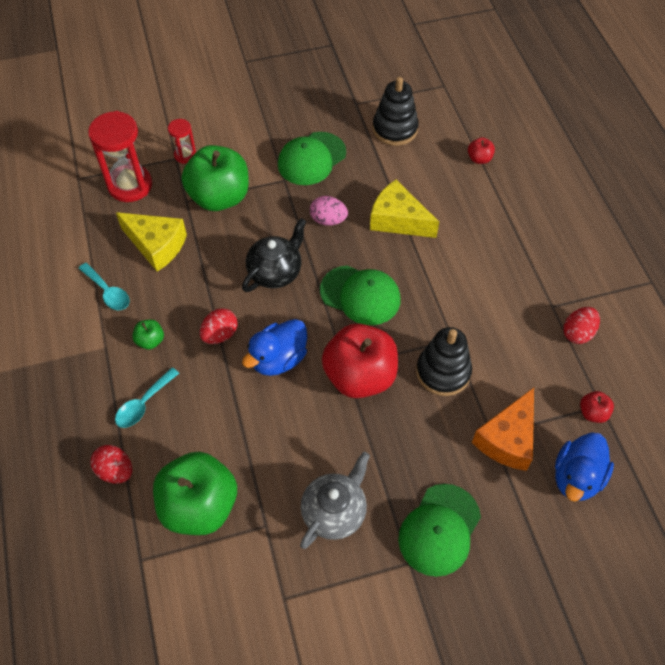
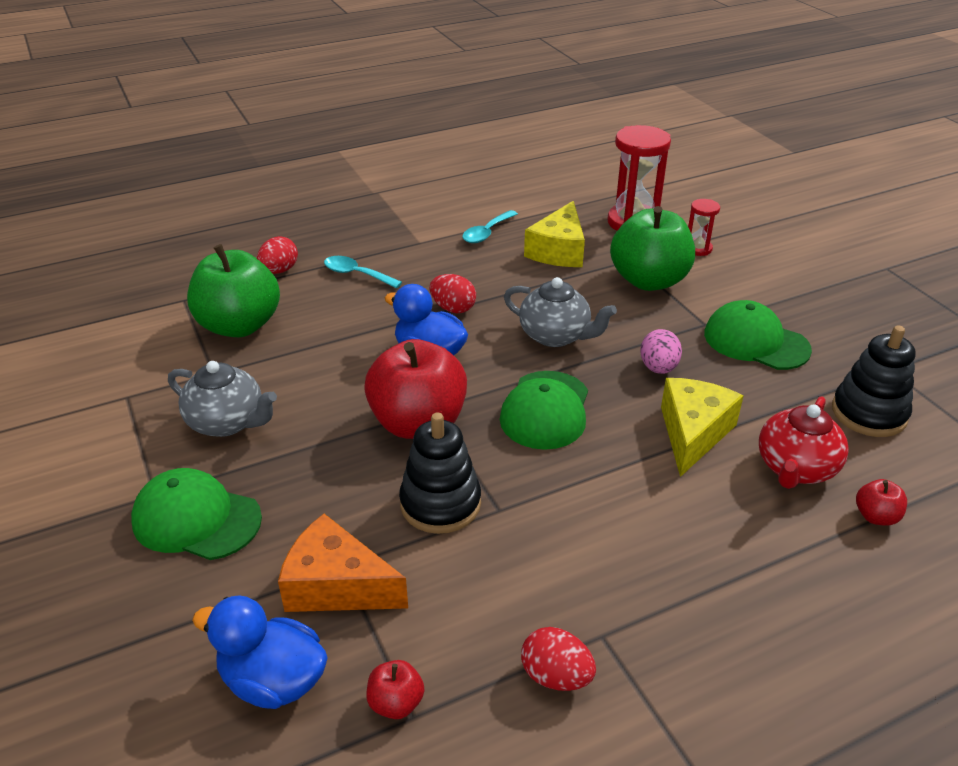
camera: 80 degrees right, 20 degrees down
(150, 341) = (433, 266): green apple -> none
(275, 272) = (556, 336): black teapot -> grey teapot
(437, 180) = (795, 468): none -> red teapot

